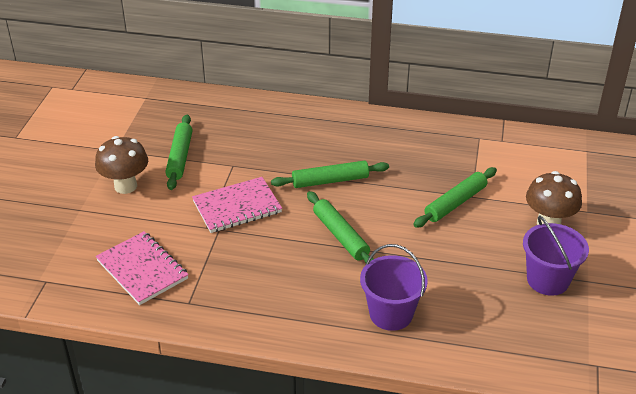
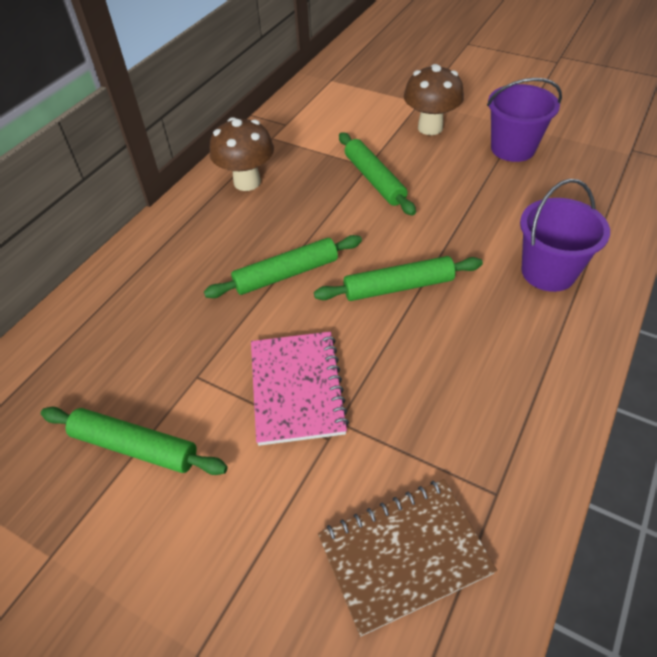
camera: 70 degrees left, 10 degrees up
(125, 186) = (168, 551): brown mushroom -> brown mushroom (247, 182)
(142, 270) = (404, 555): pink notebook -> brown notebook
(330, 181) = (286, 274): green rolling pin -> green rolling pin turned 60 degrees clockwise

